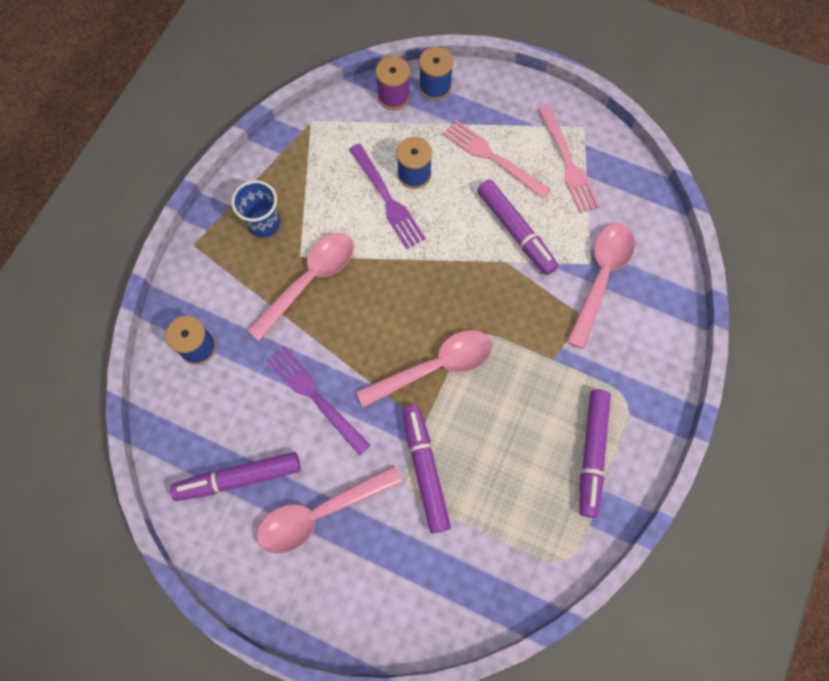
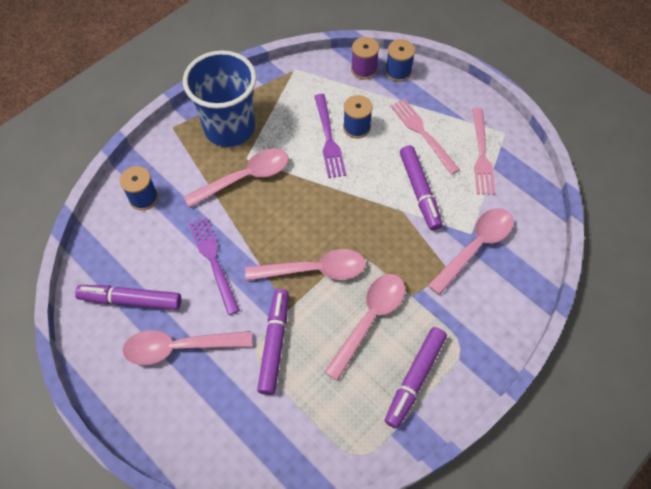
camera: 20 degrees right, 10 degrees down
(264, 223) = (229, 128): blue cup -> blue cup, size x1.95
(518, 404) = (369, 320): none -> pink spoon

